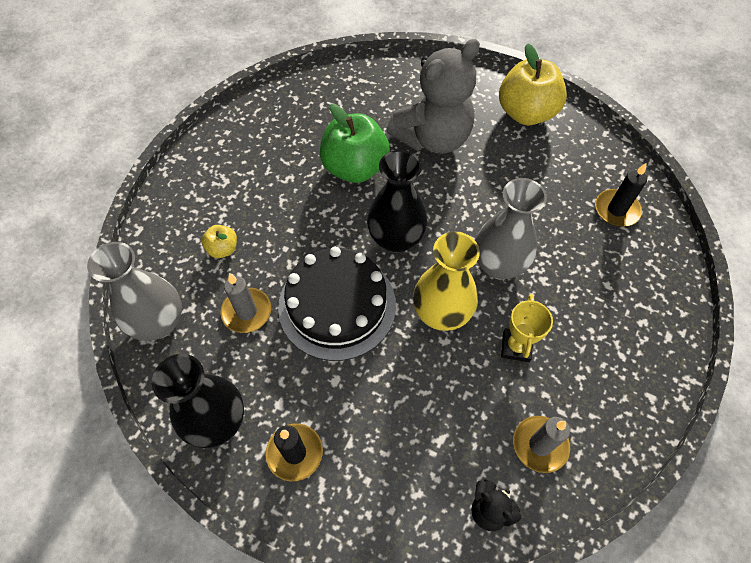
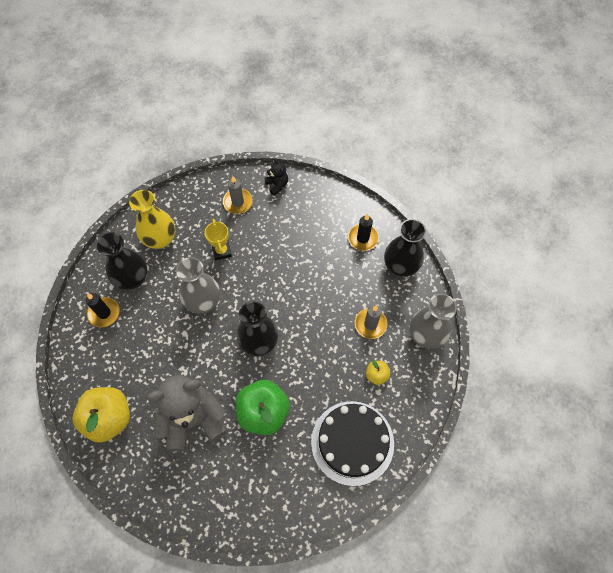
camera: 160 degrees left, 5 degrees up
(337, 305) = (314, 309): black cake -> black cake (352, 442)
(441, 314) = (254, 283): yellow vase -> yellow vase (160, 239)
(516, 347) = (221, 251): yellow trophy -> yellow trophy turned 45 degrees counterclockwise
(614, 263) = (132, 279): none -> black vase

